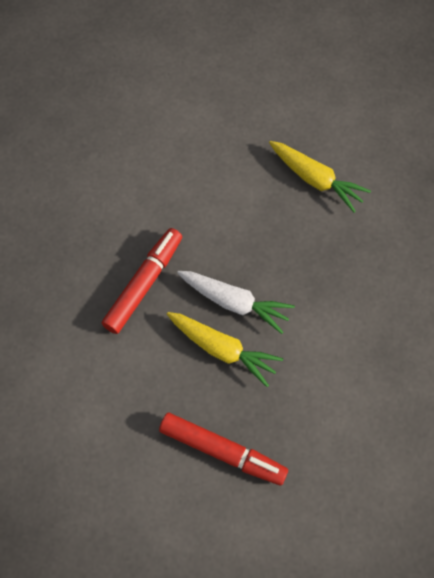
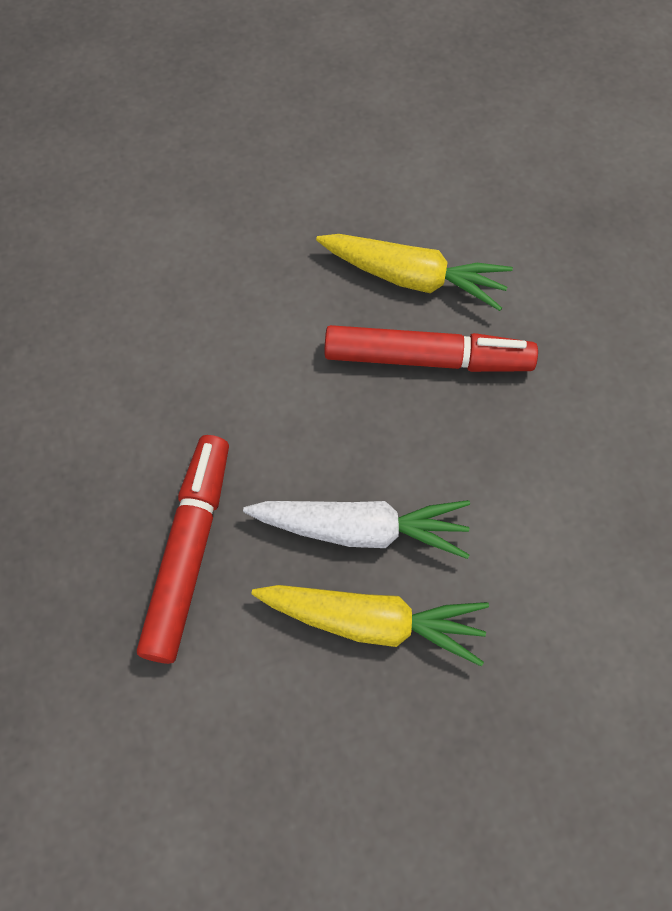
camera: 20 degrees left, 0 degrees up
(222, 451) = (445, 815): red marker -> red marker (426, 358)

